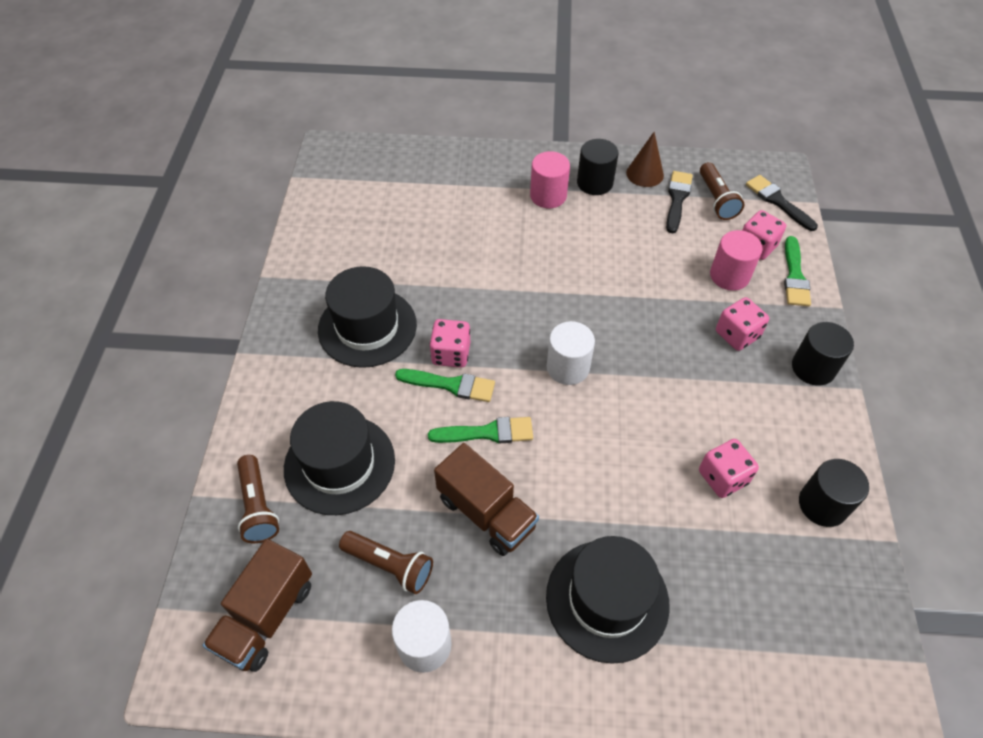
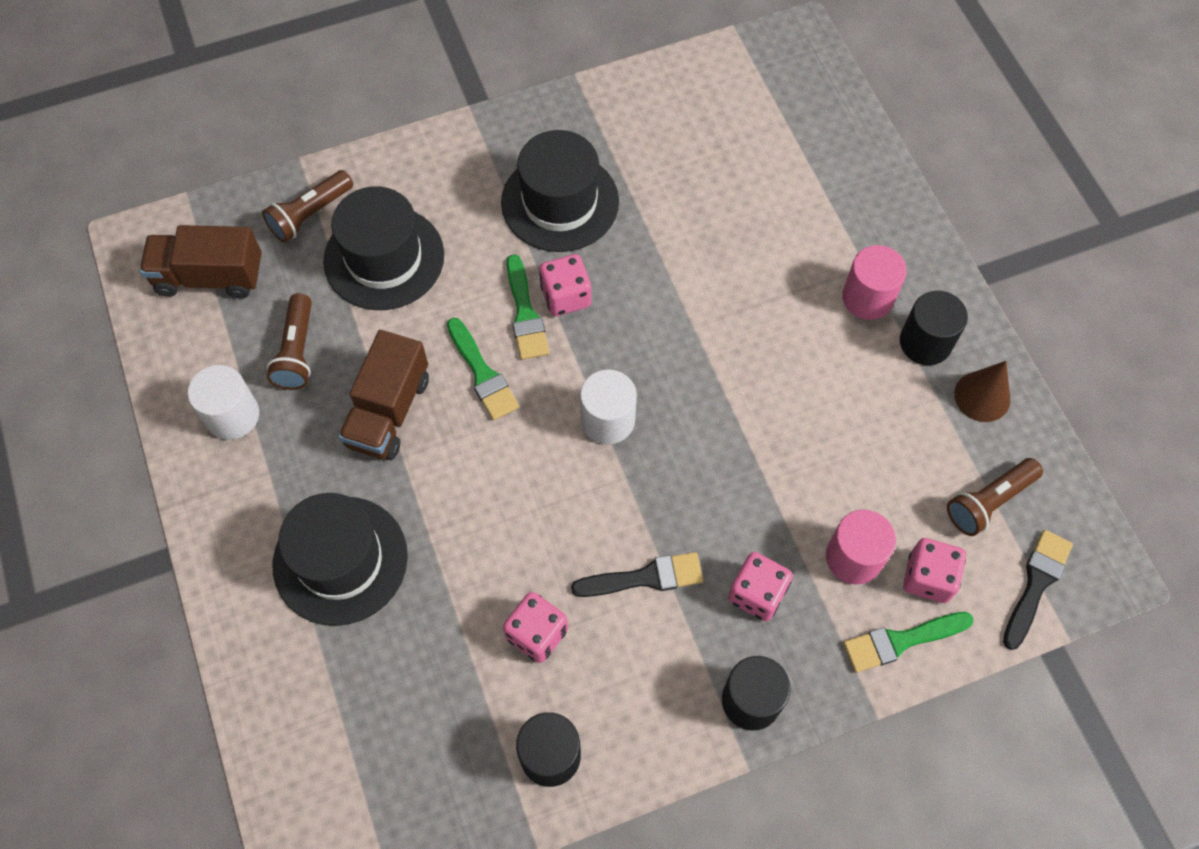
camera: 65 degrees right, 10 degrees up
(677, 199) = (958, 452): black brush -> black brush (645, 577)

